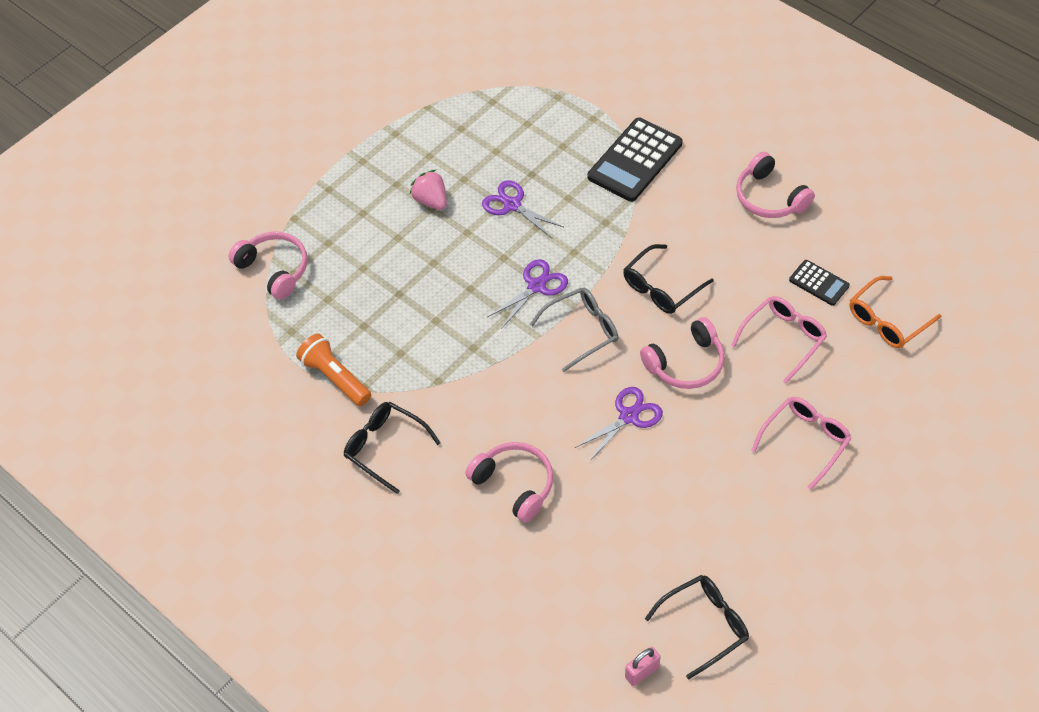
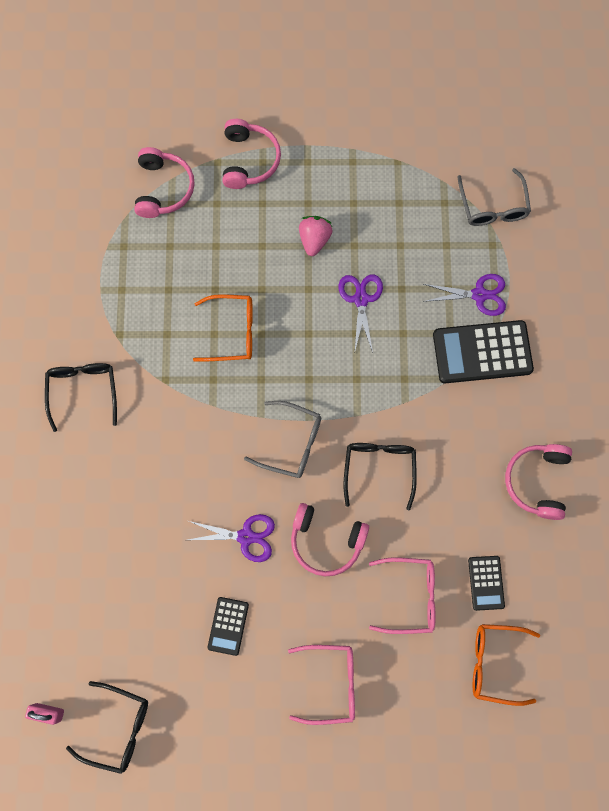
camera: 45 degrees right, 20 degrees up
(335, 378) = (110, 309): orange flashlight -> none
(448, 306) = (232, 332): none -> orange glasses
(514, 484) = (125, 503): pink headphones -> pink headphones (249, 160)
(528, 76) = (493, 207): none -> grey glasses
(536, 286) = (303, 378): purple scissors -> purple scissors (479, 295)
(661, 288) = (379, 468): black glasses -> black glasses turned 90 degrees clockwise
(692, 481) = (228, 626): none -> black calculator

